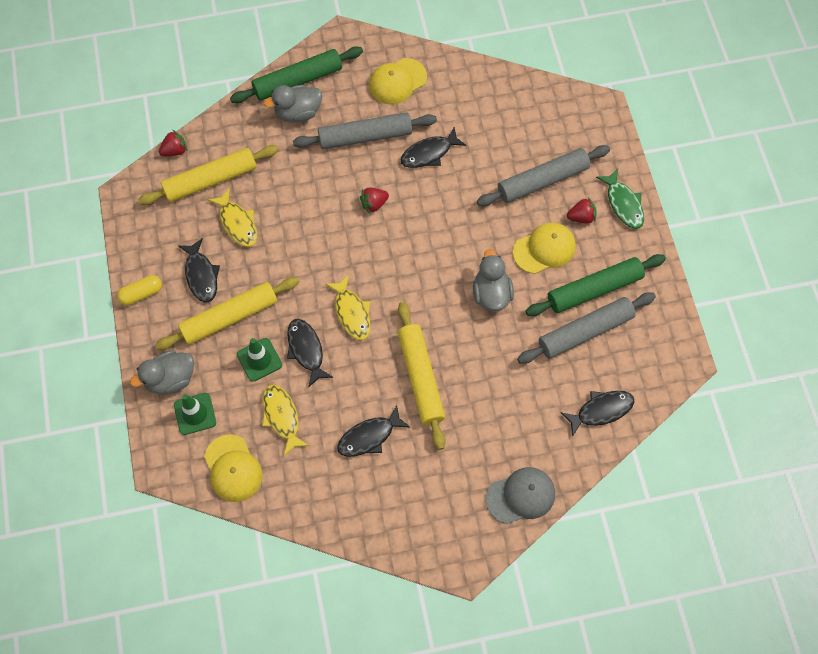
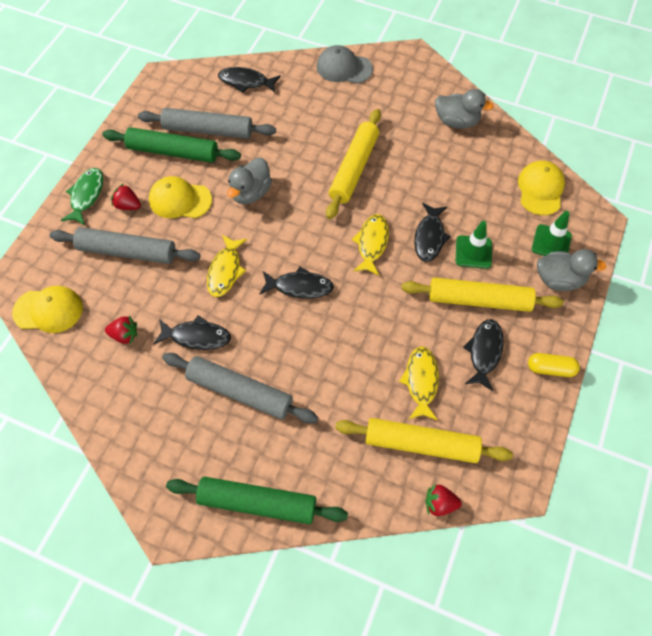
camera: 145 degrees left, 5 degrees down
(282, 417) = (480, 202): yellow fish -> yellow fish (225, 271)
(298, 113) = (284, 463): grey duck -> grey duck (457, 121)
(369, 436) = (422, 154): black fish -> black fish (299, 287)
(374, 204) = (284, 321): red strawberry -> red strawberry (124, 335)
(397, 81) = (161, 431): yellow cap -> yellow cap (48, 310)

